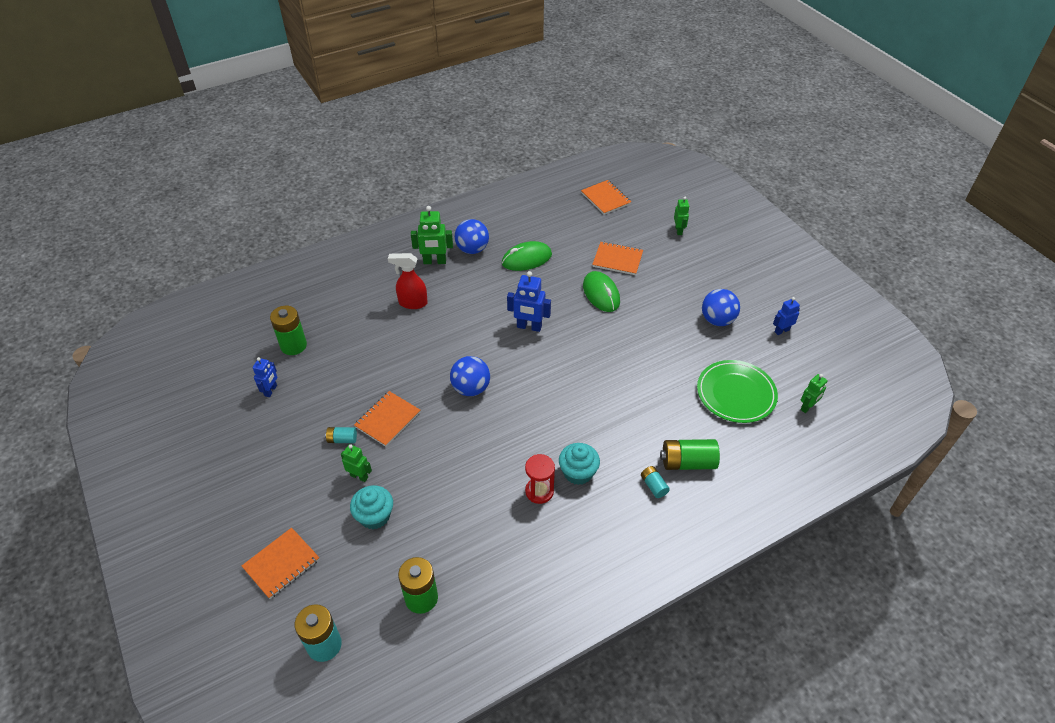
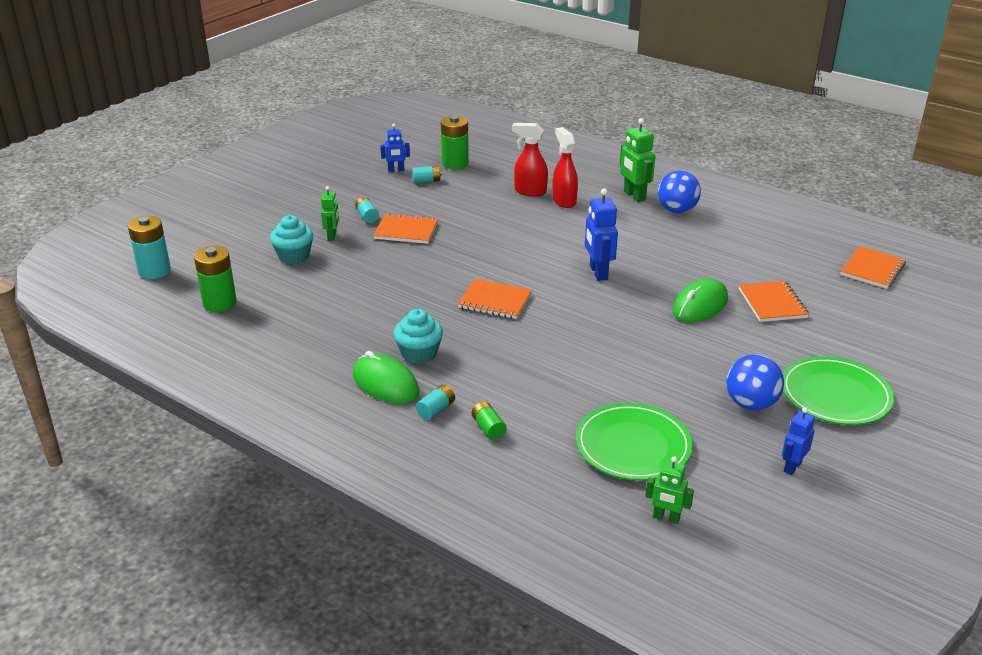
camera: 65 degrees right, 15 degrees down
(281, 564) = (222, 229): orange notebook -> orange notebook (495, 301)
(309, 376) = (426, 181): none -> turquoise battery
(381, 317) = (530, 191): none -> red spray bottle
(471, 388) = (480, 262): blue ball -> none
(526, 259) = (700, 245): green mouse -> green mouse (385, 384)
(539, 491) = (378, 335): red hourglass -> none
(678, 230) = (886, 337): green robot -> none
(687, 462) = (488, 428): green battery -> green battery, size x0.55
(724, 280) = (835, 395): none -> green plate
(781, 331) = (792, 467): blue robot -> blue robot turned 90 degrees counterclockwise

